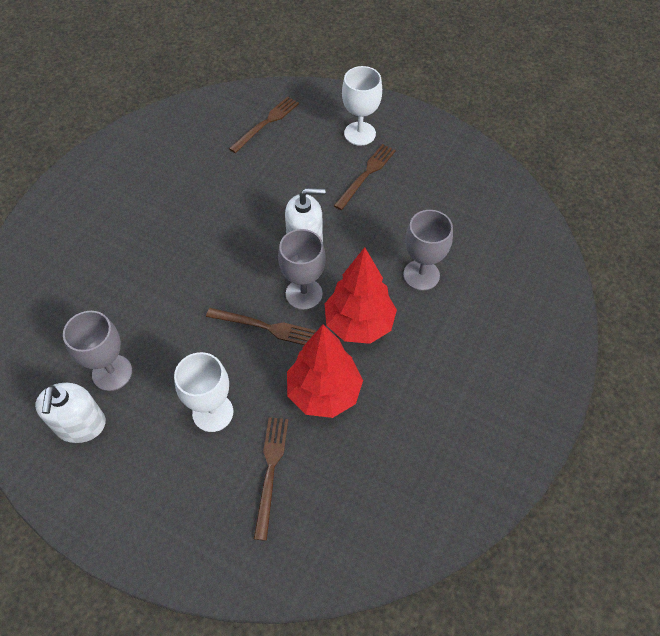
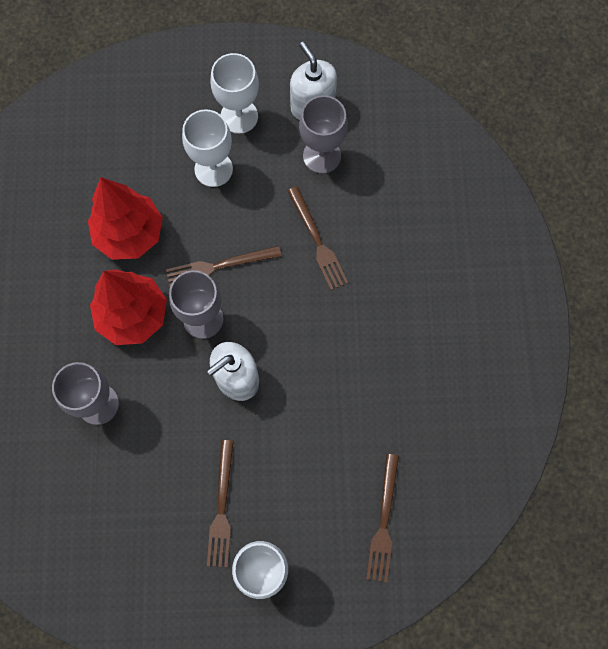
camera: 150 degrees right, 15 degrees up
(153, 452) = (239, 116): none -> white goblet
(270, 471) = (137, 150): brown fork -> brown fork (317, 241)

